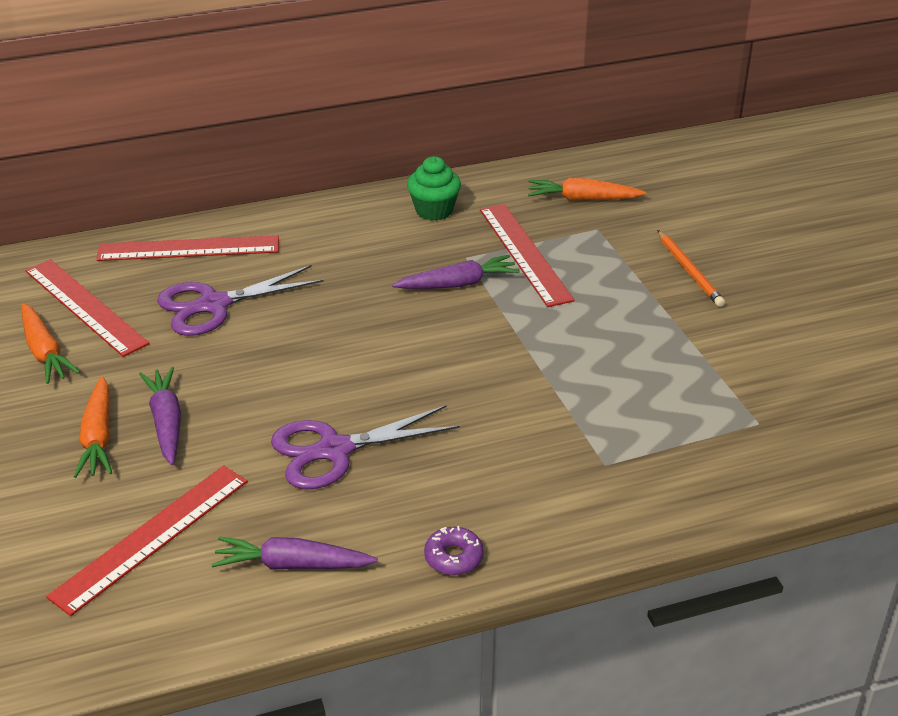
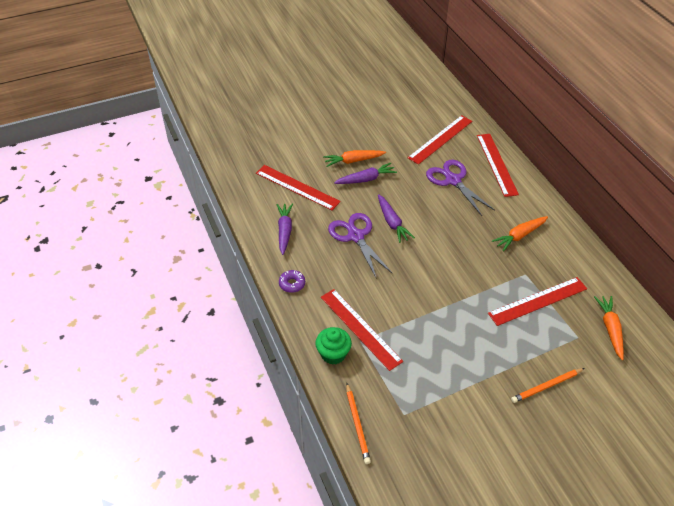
camera: 85 degrees right, 10 degrees up
(45, 352) = (405, 134): orange carrot -> orange carrot (519, 236)
(434, 210) = (568, 256): green cupcake -> green cupcake (333, 354)
(458, 284) = (498, 272): purple carrot -> purple carrot (392, 223)
(576, 462) = (360, 328): none -> red ruler
(787, 481) = (357, 424): none -> orange pencil

